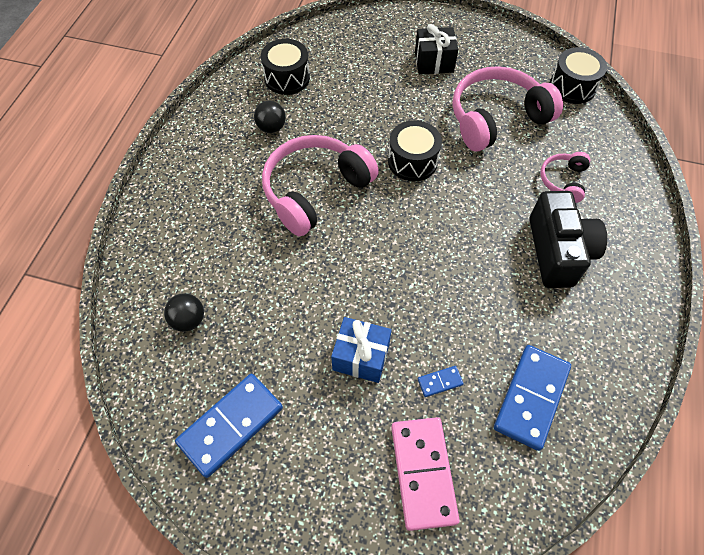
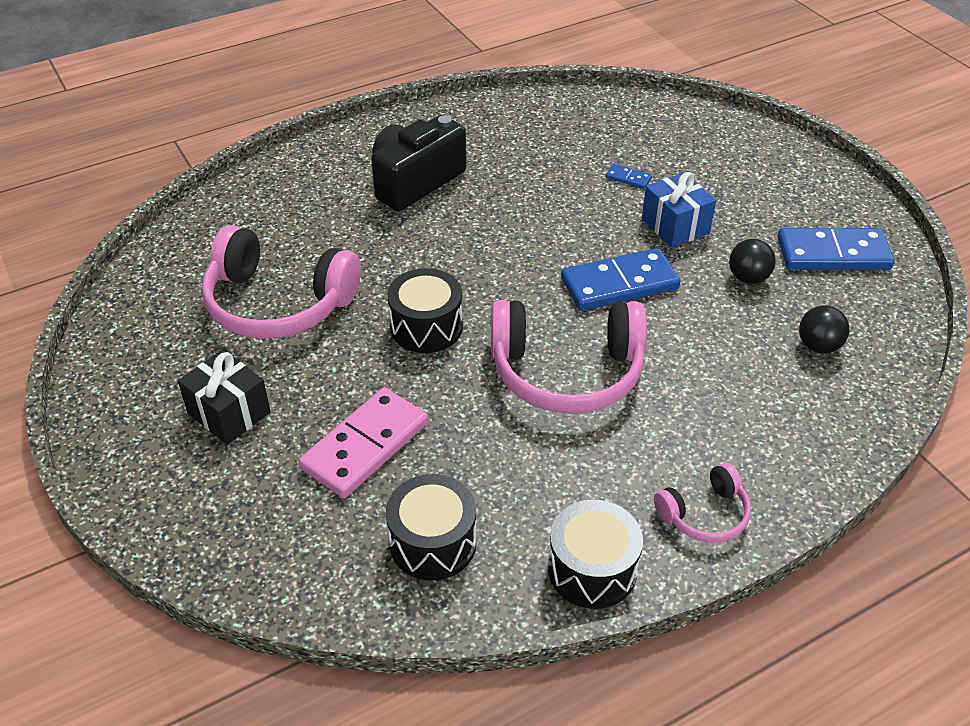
camera: 135 degrees left, 15 degrees down
(271, 128) = (535, 482): black ball -> black ball (748, 278)
(423, 473) = (700, 151): pink domino -> pink domino (365, 446)
(531, 397) = (571, 135): blue domino -> blue domino (619, 284)
(563, 181) = (320, 216): pink headphones -> pink headphones (704, 514)
(572, 87) = (152, 275): black drum -> black drum (592, 569)

